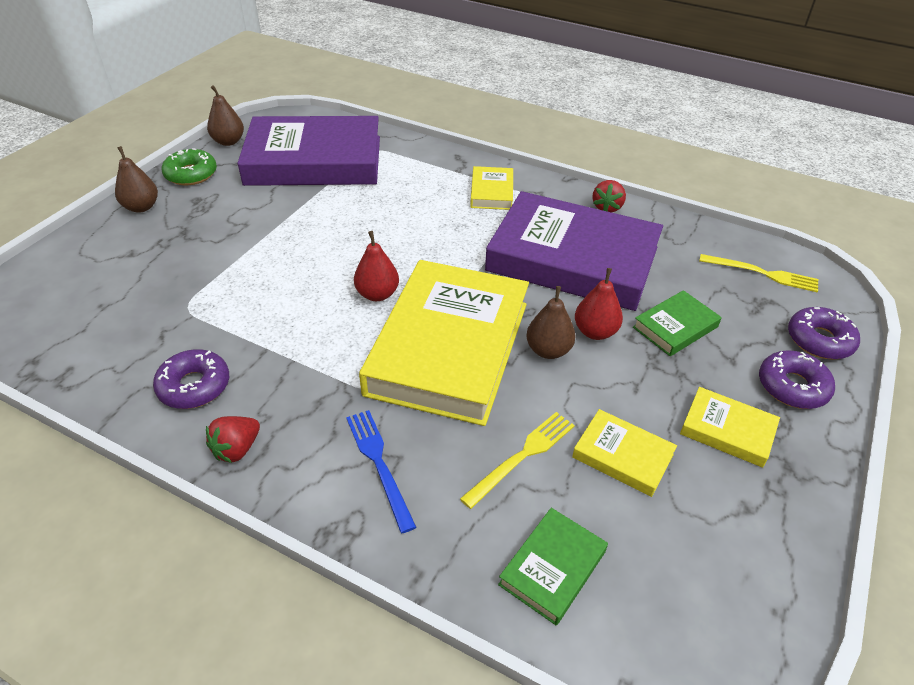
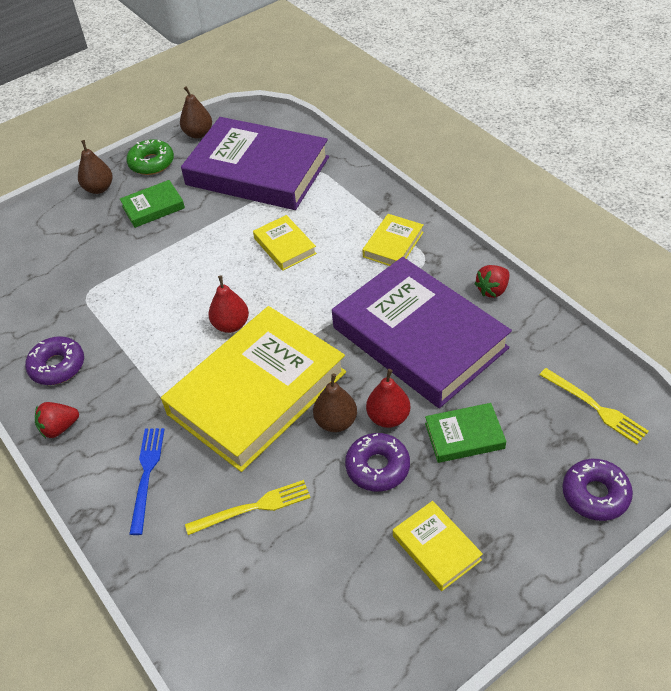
camera: 30 degrees right, 5 degrees up
(552, 568) = (217, 603): green book -> green book (153, 207)
(622, 456) = (331, 537): yellow book -> yellow book (285, 246)
(792, 386) = (529, 530): purple donut -> purple donut (377, 467)

